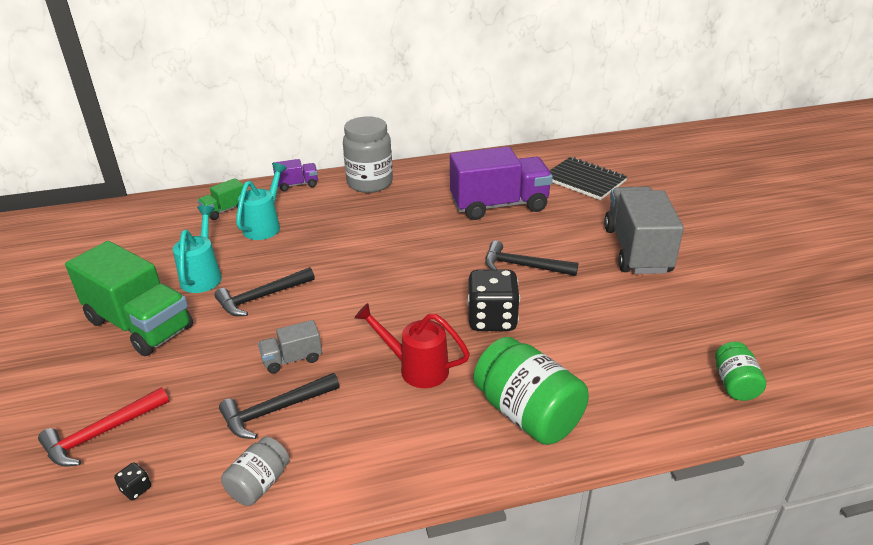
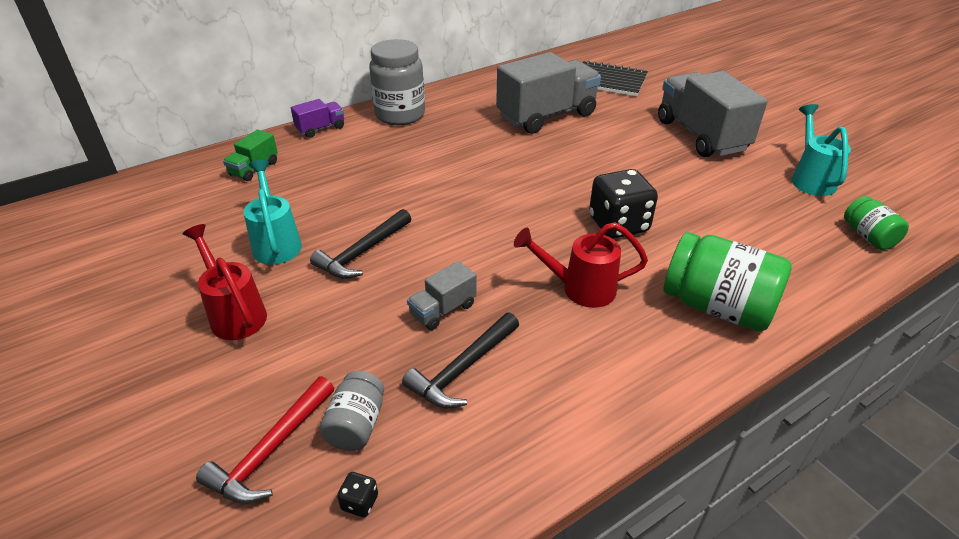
camera: 20 degrees left, 5 degrees up
(140, 324) = (234, 313): green truck -> red watering can
(259, 484) = (501, 453): grey jar -> grey jar (356, 425)
(265, 225) = (313, 176): turquoise watering can -> turquoise watering can (810, 178)
(499, 205) = (546, 116): purple truck -> grey truck
(523, 266) = (611, 168): black hammer -> none

